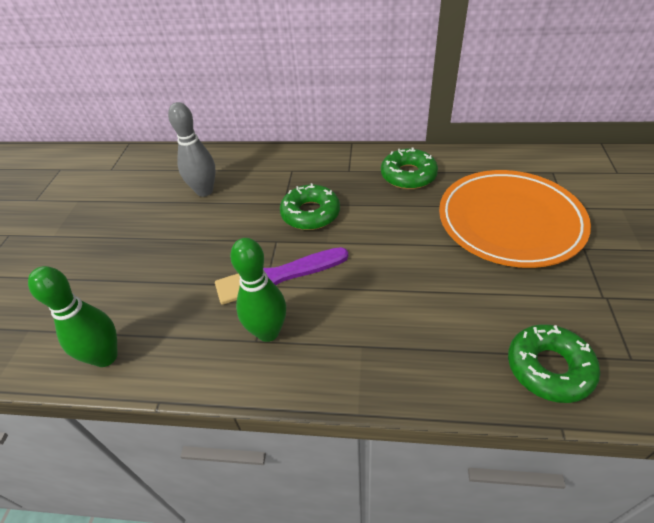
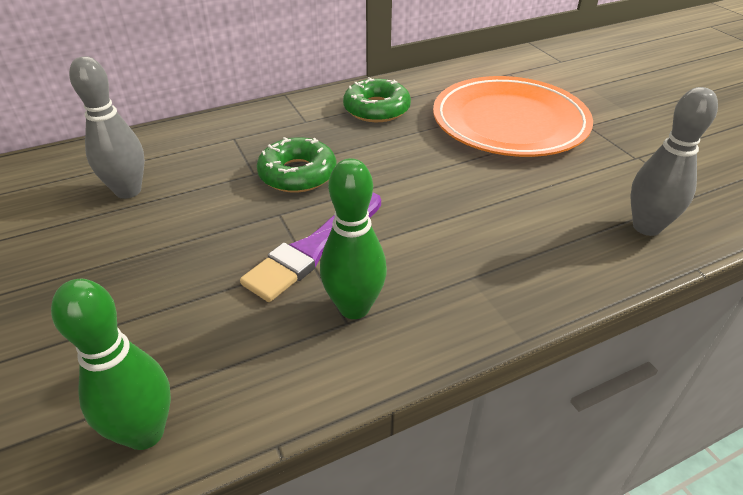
camera: 35 degrees left, 5 degrees down
(549, 368) = (646, 227): green donut -> grey bowling pin

